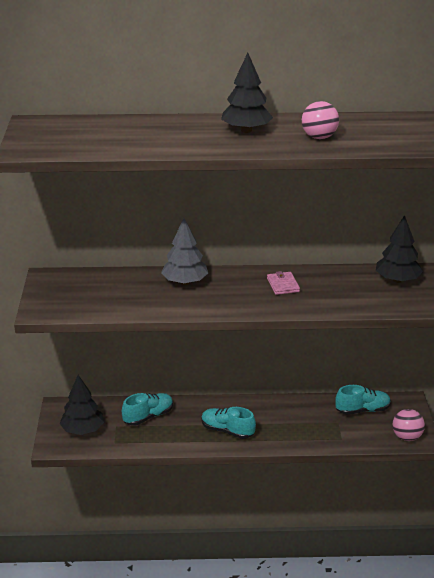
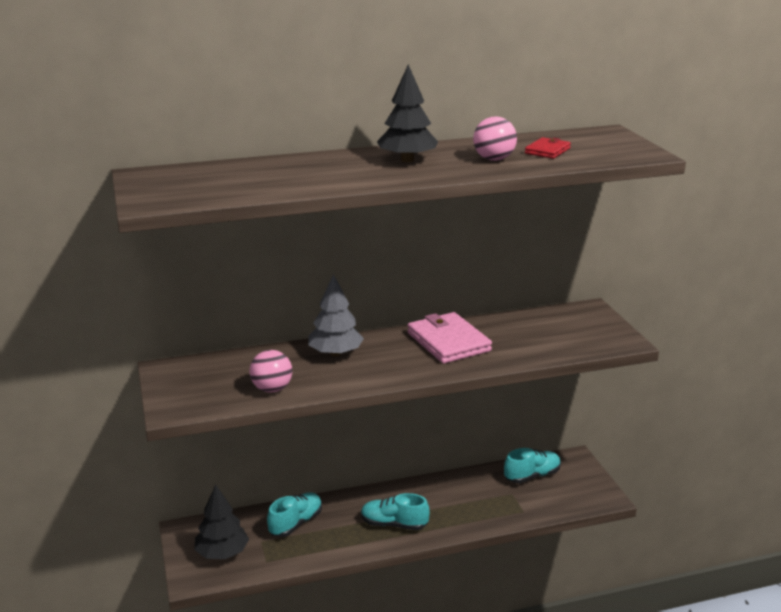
camera: 15 degrees left, 5 degrees down
(283, 285) = (448, 342): pink wallet -> pink wallet, size x1.92
(372, 133) = (547, 151): none -> red wallet
(397, 280) = (568, 321): black tree -> none
(407, 437) = (591, 497): pink ball -> pink ball (272, 389)

